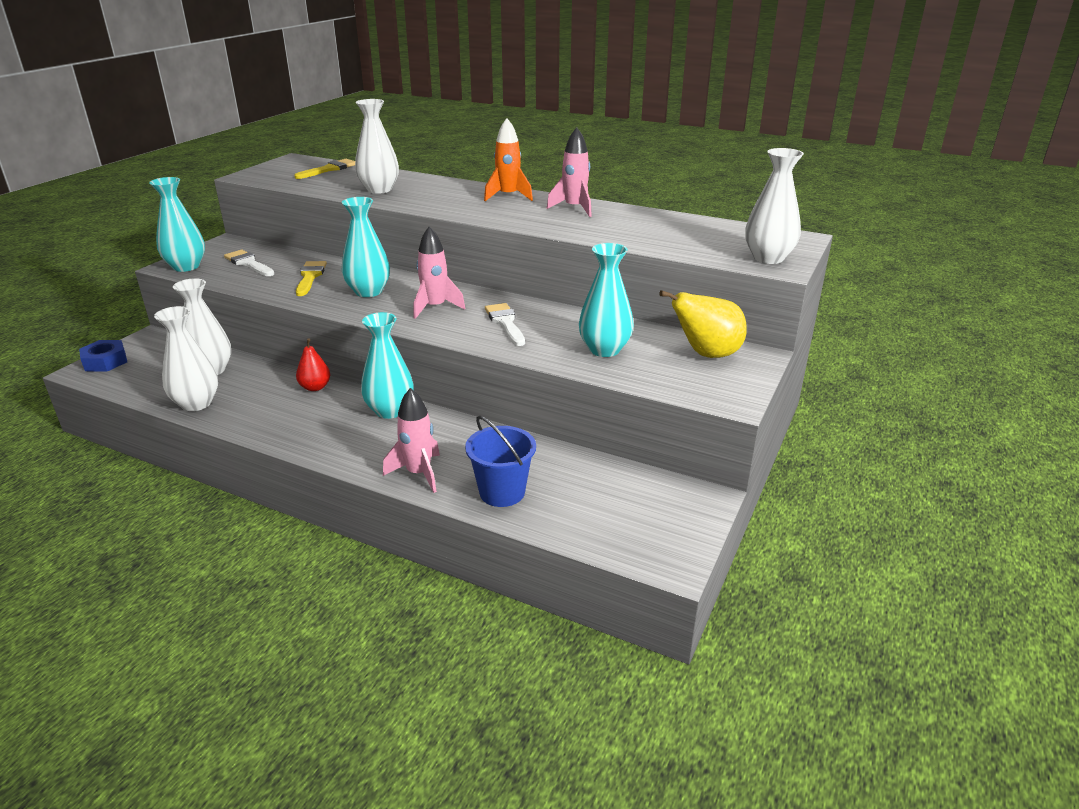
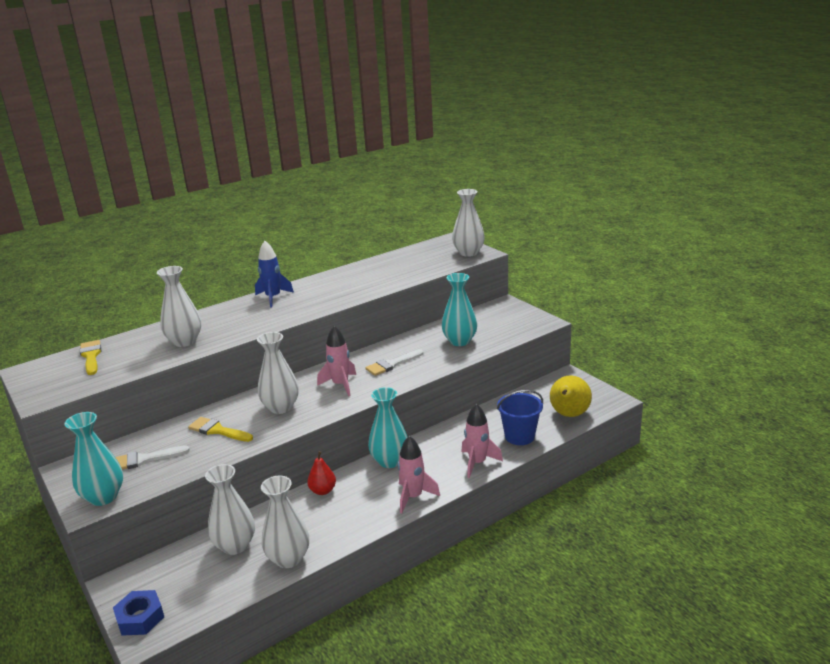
camera: 60 degrees left, 5 degrees down
(368, 291) = (281, 407): turquoise vase -> white vase
(505, 323) = (392, 364): white brush -> white brush turned 45 degrees counterclockwise
(508, 196) = (273, 298): orange rocket -> blue rocket
(574, 208) = (327, 282): pink rocket -> pink rocket (413, 497)
(706, 354) = (492, 315): yellow pear -> yellow pear (569, 415)

